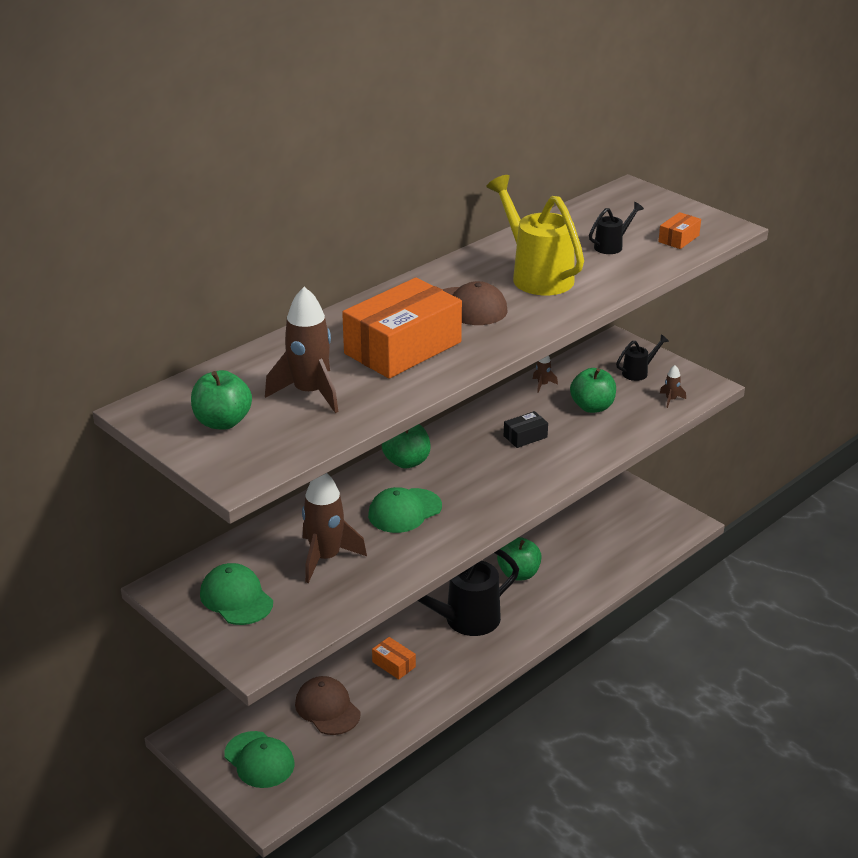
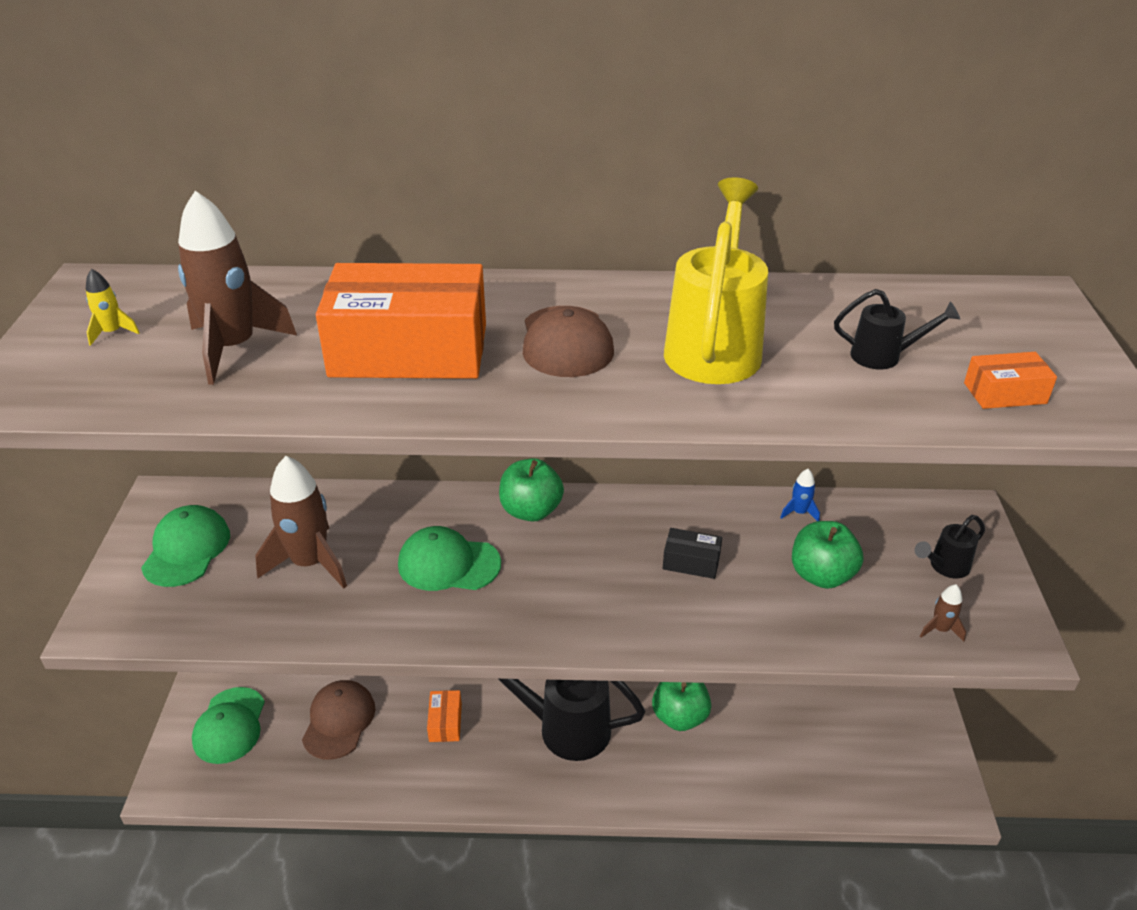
camera: 45 degrees right, 5 degrees up
(222, 422) = (112, 332): green apple -> yellow rocket
(542, 385) = (799, 512): brown rocket -> blue rocket
(638, 372) = (944, 567): black watering can -> black watering can turned 135 degrees clockwise

